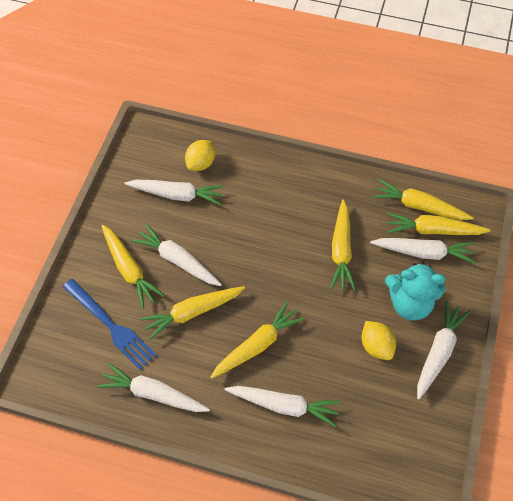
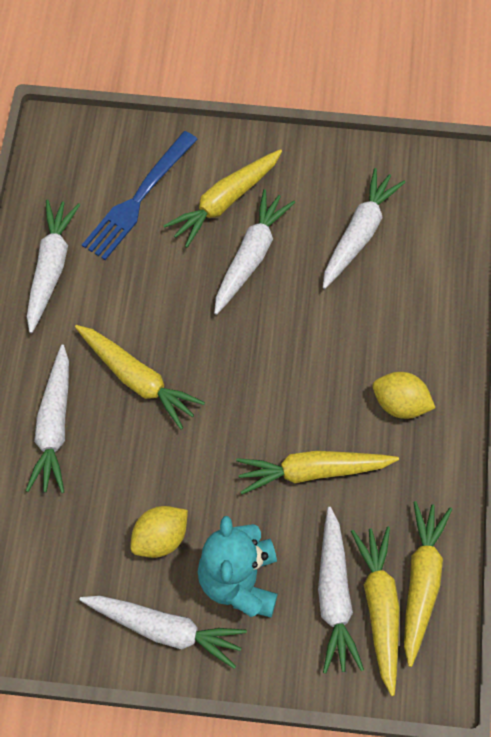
camera: 80 degrees right, 5 degrees up
(177, 195) = (359, 234): white carrot -> white carrot turned 150 degrees counterclockwise
(192, 312) = (173, 290): yellow carrot -> none
(201, 163) = (423, 254): yellow lemon -> yellow lemon (400, 404)

